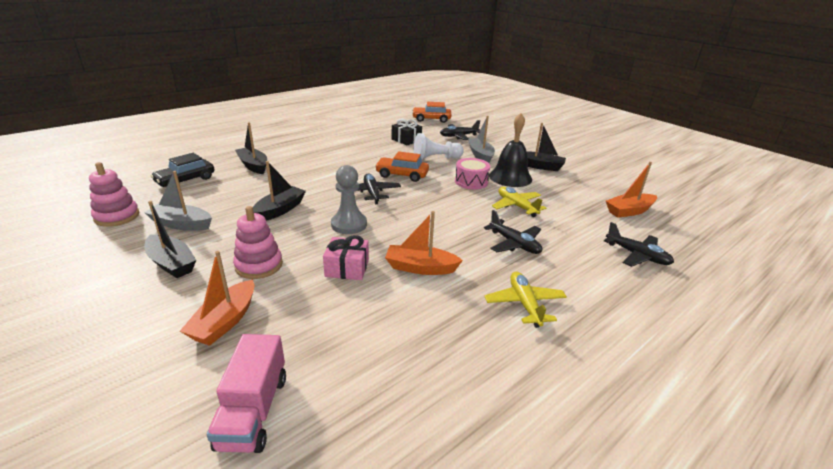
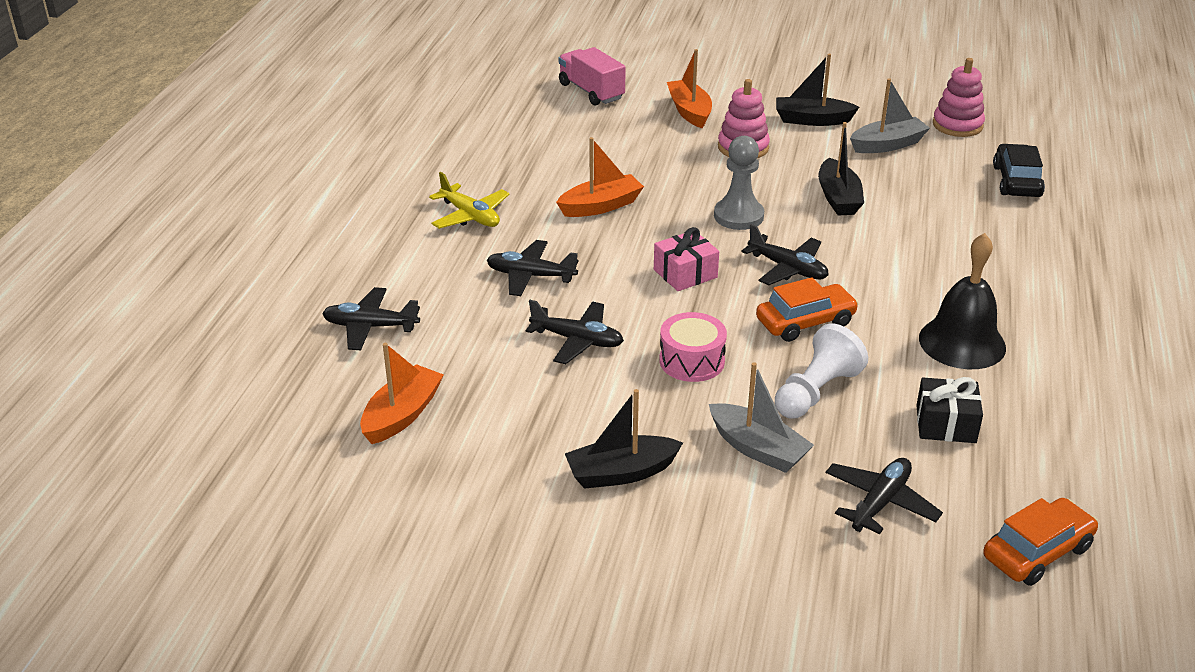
camera: 145 degrees right, 5 degrees up
(253, 166) = (1010, 237): black boat -> none
(347, 268) = (666, 177): pink gift -> pink gift (685, 273)
(510, 177) = (644, 407): black bell -> black bell (962, 342)
(516, 206) = (577, 340): yellow plane -> black plane

